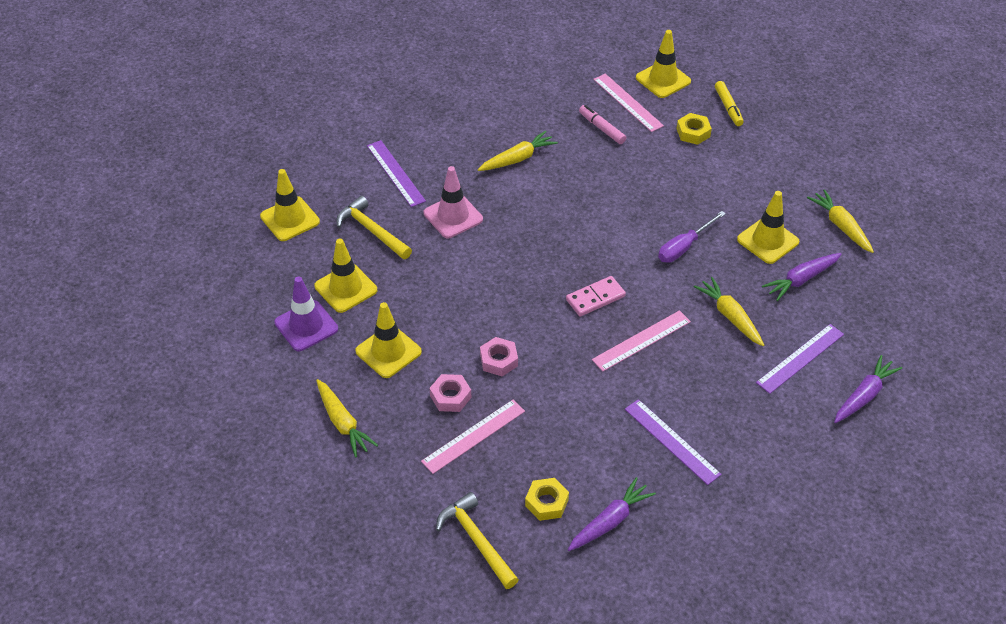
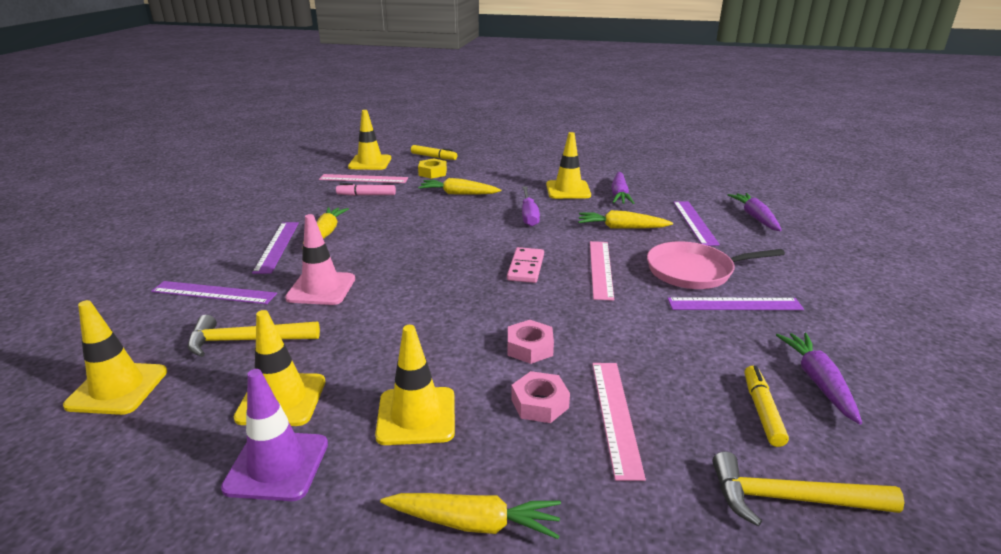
camera: 50 degrees left, 20 degrees down
(474, 150) = (277, 246): none -> purple ruler
(546, 502) = (762, 411): yellow nut -> yellow marker
(700, 396) = (693, 271): none -> pink pan
(841, 226) = (589, 168): yellow carrot -> yellow carrot (458, 194)

